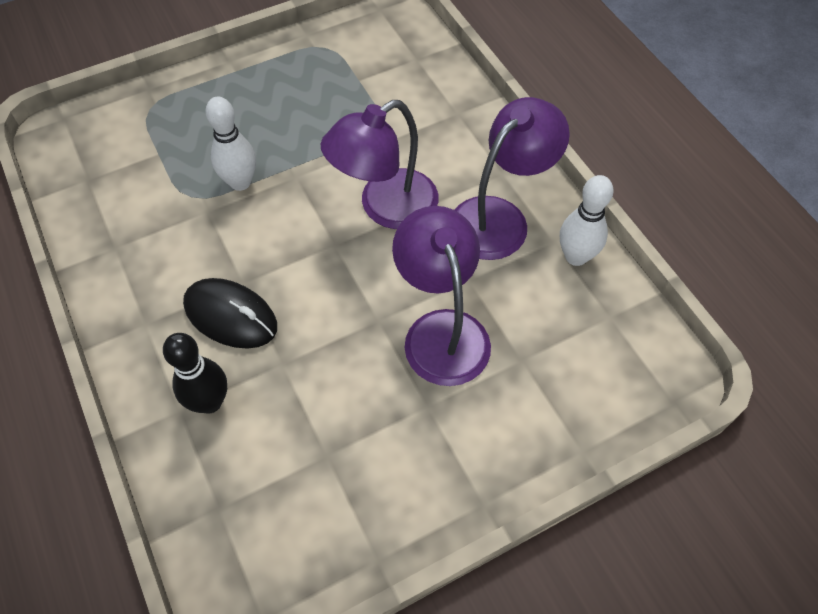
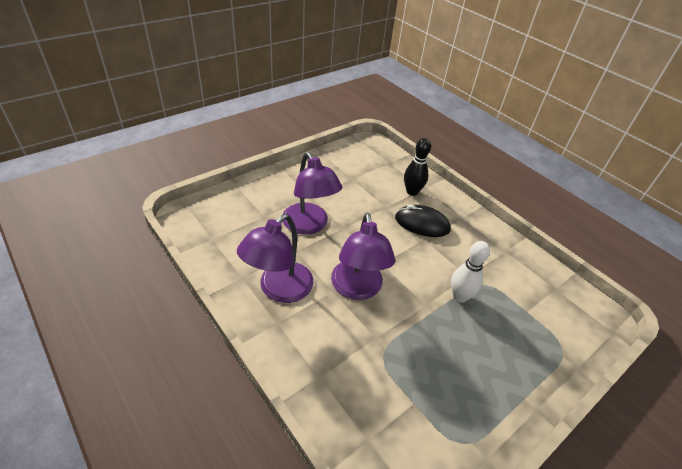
camera: 165 degrees right, 15 degrees down
(385, 207) = (357, 289): purple lamp -> purple lamp turned 135 degrees clockwise
(576, 256) = (228, 269): white bowling pin -> none

